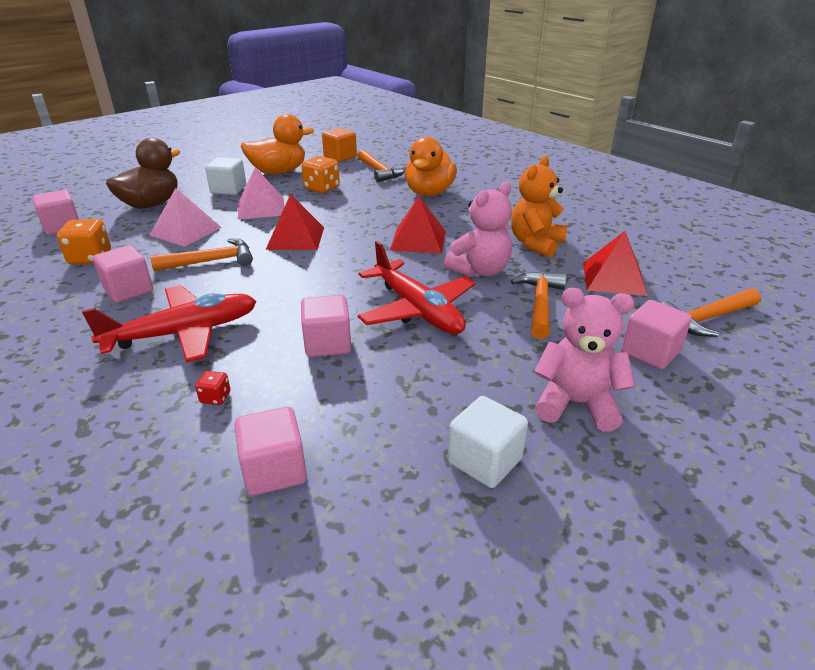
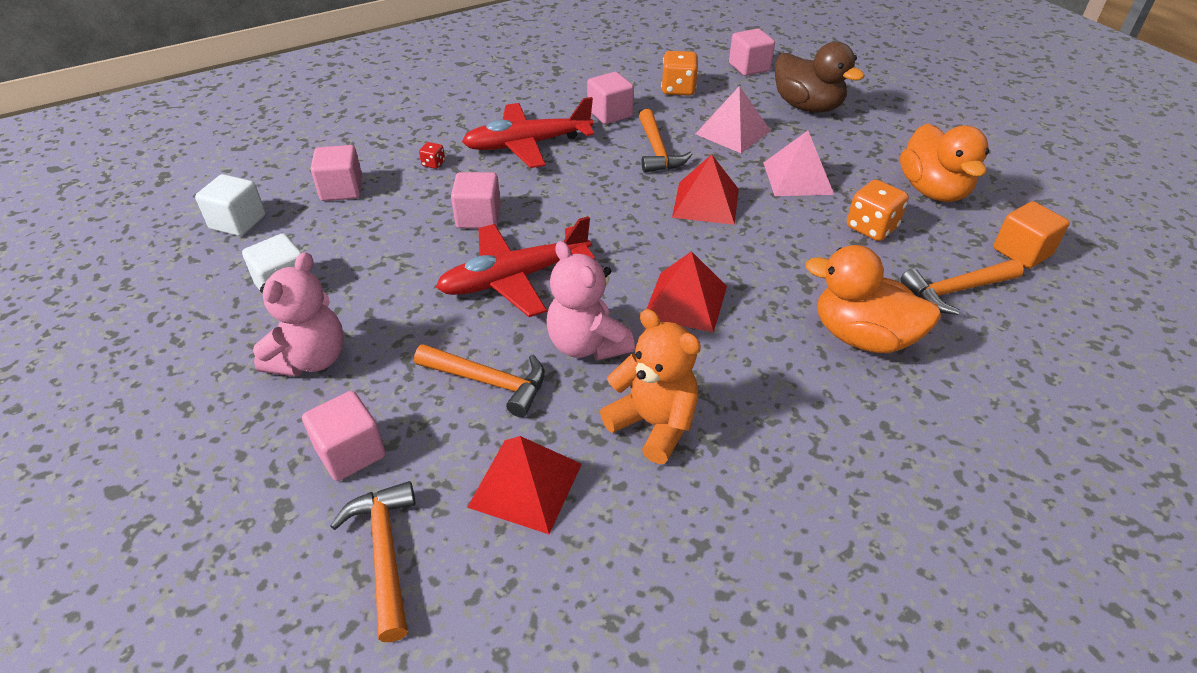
camera: 100 degrees right, 10 degrees up
(183, 333) = (528, 144): red plane -> red plane turned 90 degrees clockwise
(228, 189) = (858, 153): white cube -> white cube (238, 222)

